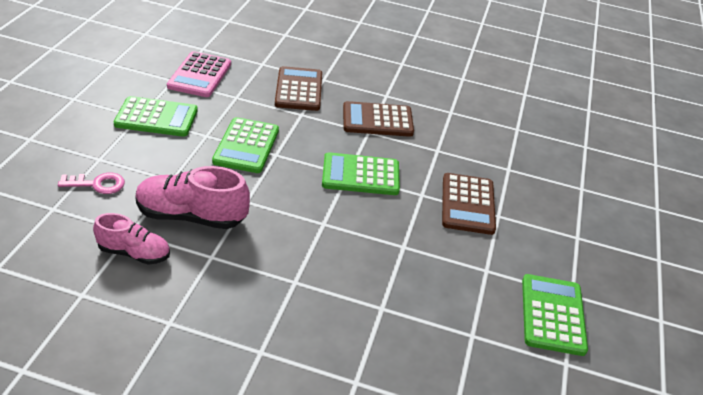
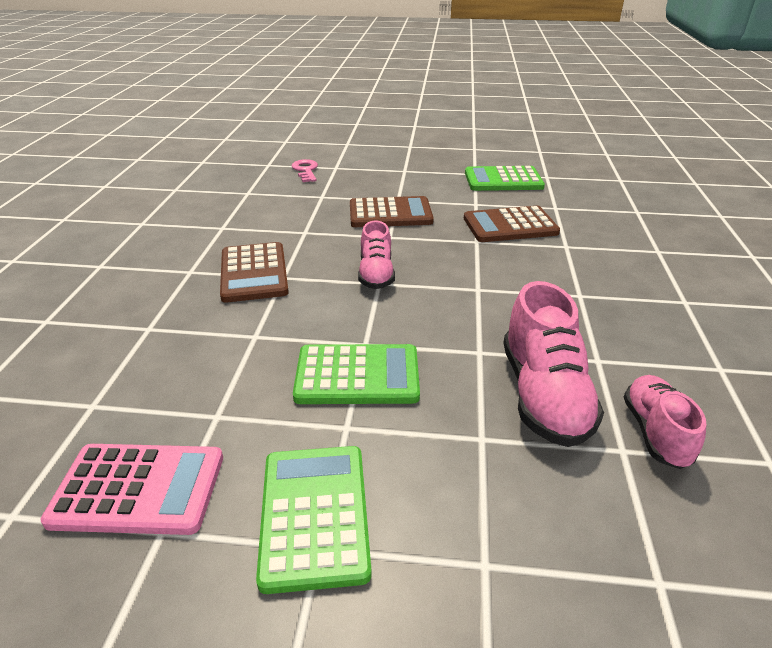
camera: 95 degrees left, 5 degrees down
(97, 184) = (554, 537): pink key -> pink key (306, 170)
(299, 89) = (183, 348): brown calculator -> brown calculator (510, 226)
(360, 175) = (376, 274): green calculator -> pink shoe

